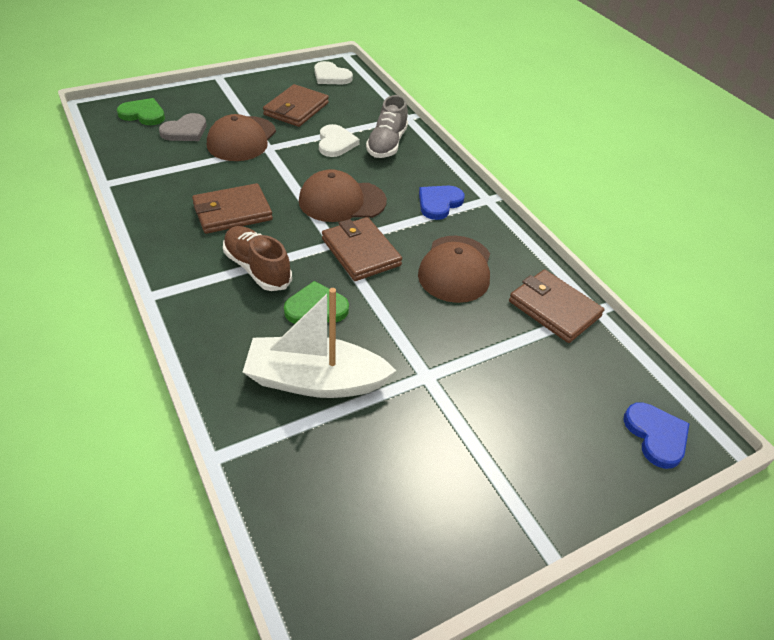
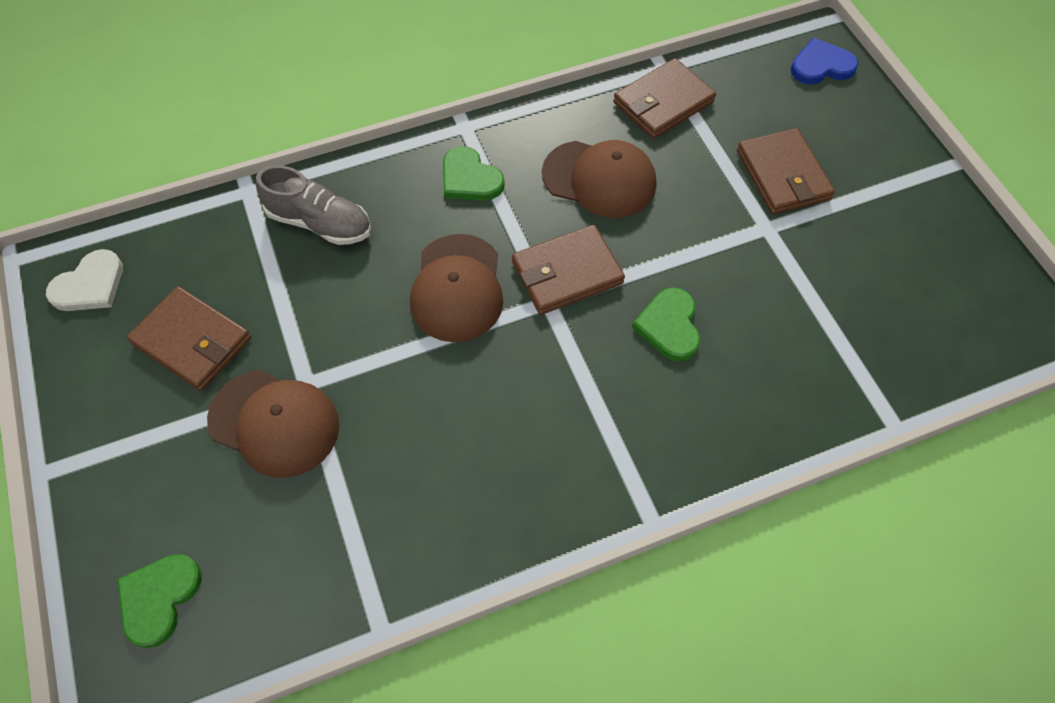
camera: 80 degrees left, 15 degrees up
(185, 131) = (232, 516): grey heart -> none
(232, 212) = (473, 428): brown wallet -> brown wallet (783, 175)
(257, 268) = (598, 392): brown shoe -> none
(315, 380) = (783, 330): white boat -> none
(336, 143) = (307, 288): white heart -> none
(439, 203) = (470, 178): blue heart -> green heart

